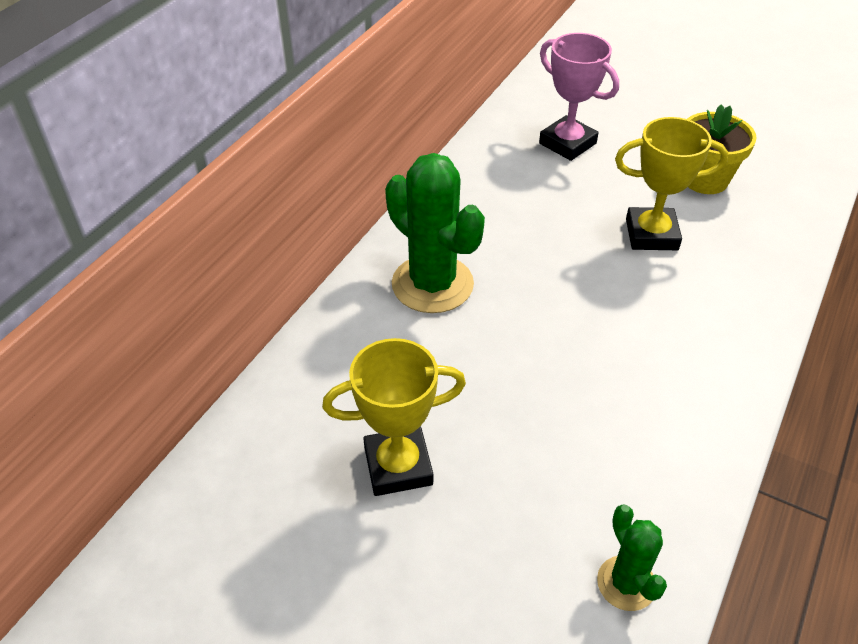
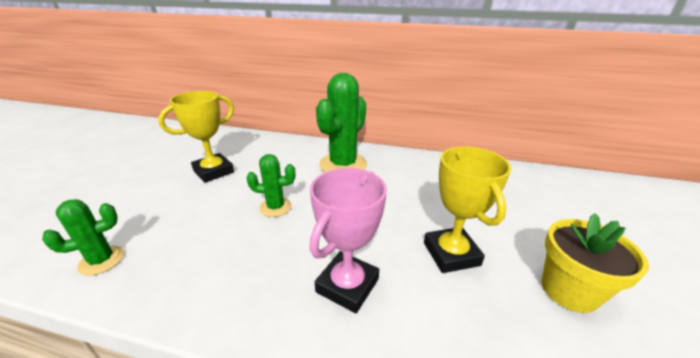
camera: 75 degrees right, 15 degrees down
(398, 466) = (213, 171): yellow trophy -> yellow trophy turned 75 degrees clockwise
(535, 378) = (275, 207): none -> green cactus
(567, 143) = (524, 199): pink trophy -> pink trophy (347, 285)

